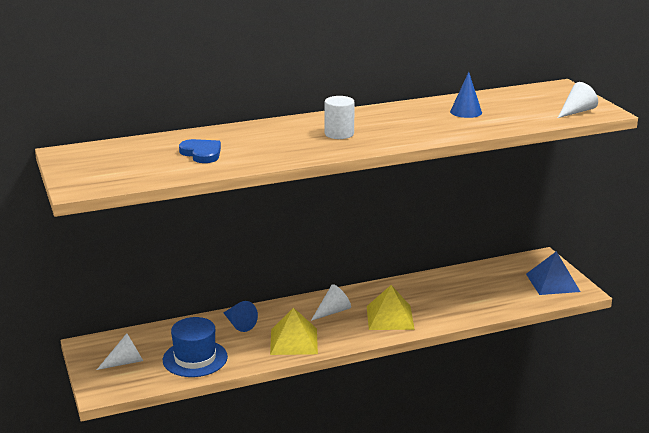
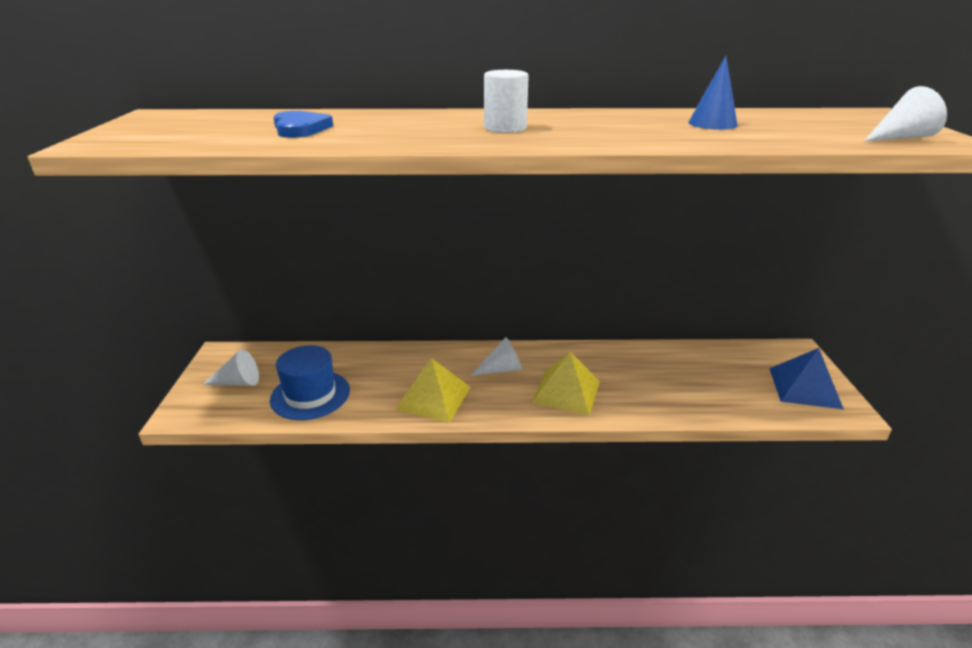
camera: 20 degrees right, 5 degrees up
(239, 324) = (389, 362): blue cone -> none

